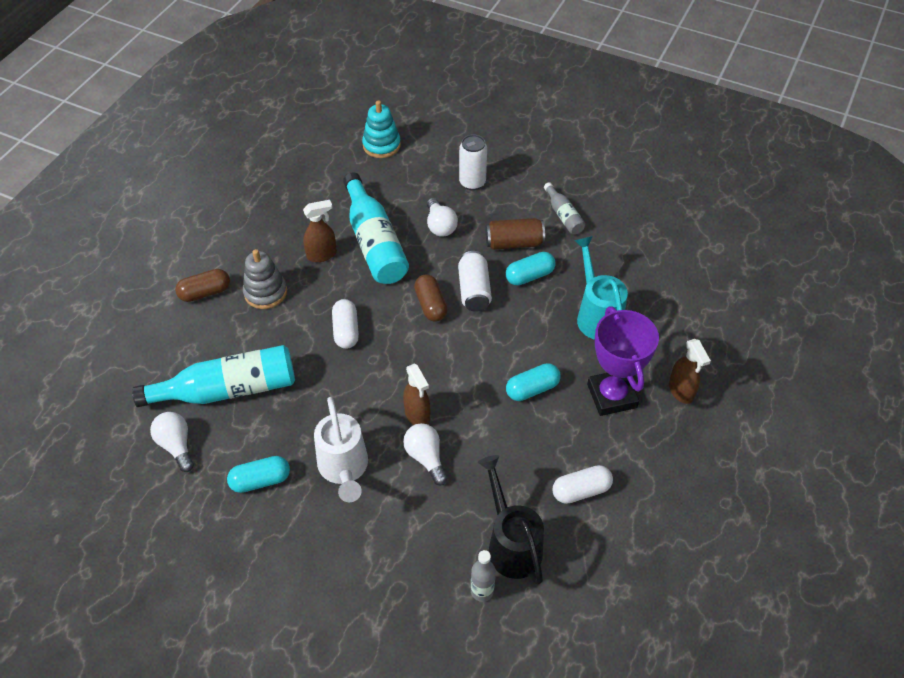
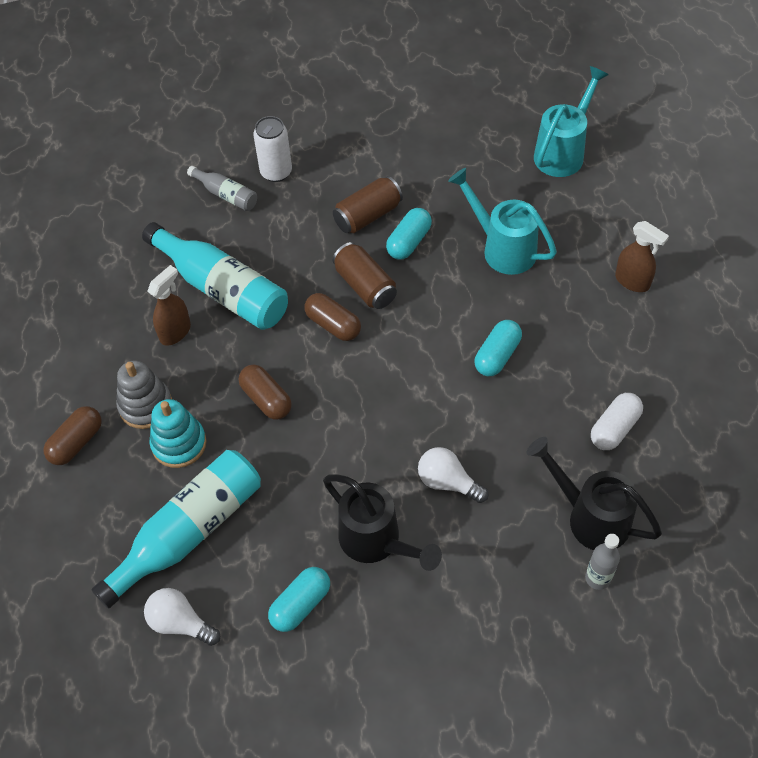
camera: 30 degrees left, 5 degrees up
(344, 469) = (376, 541): white watering can -> black watering can
(346, 331) = (266, 399): white capsule -> brown capsule
(381, 145) = (146, 178): turquoise stacking toy -> turquoise stacking toy (179, 444)
(417, 415) = (407, 445): brown spray bottle -> none
(440, 226) = (278, 236): white light bulb -> none
(474, 290) = (365, 286): white can -> brown can
(563, 215) = (395, 161): grey bottle -> grey bottle (226, 195)
(612, 396) = (575, 321): purple trophy -> none
(699, 269) = (563, 152): none -> turquoise watering can

